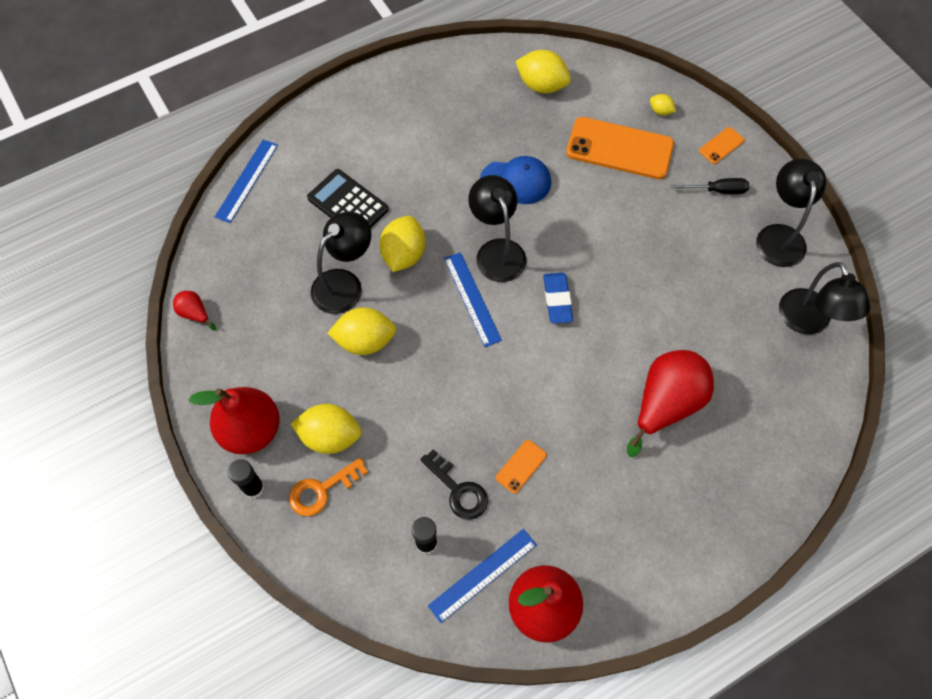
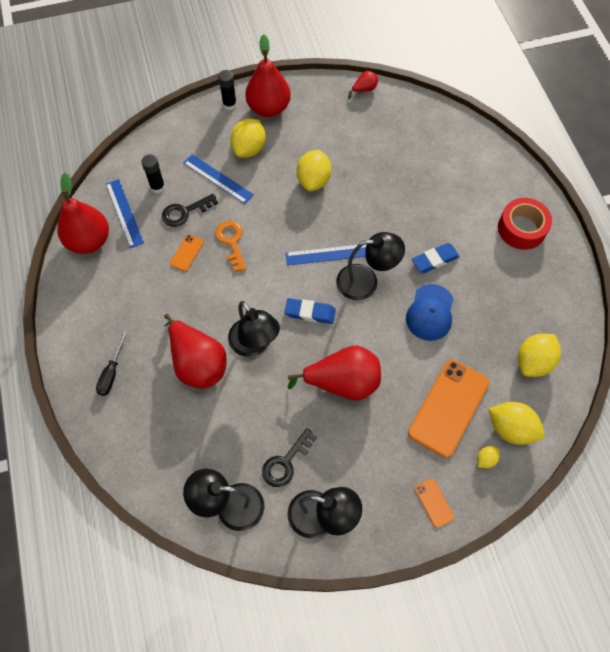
camera: 105 degrees right, 0 degrees up
(247, 180) = (470, 132): blue ruler -> blue ruler (218, 179)
(322, 490) = (214, 138): orange key -> orange key (231, 242)
(344, 283) = (364, 176): black lamp -> black lamp (254, 345)
(348, 204) = (434, 190): black calculator -> none
(380, 113) = (521, 229): none -> red tape
(403, 254) = (379, 218): yellow lemon -> yellow lemon (511, 428)
(446, 188) = (435, 260): none -> blue eraser
(521, 466) = (187, 253): orange phone -> orange phone turned 60 degrees clockwise
(630, 248) = (342, 382): none -> red pear
(717, 190) = (383, 479): black screwdriver -> black screwdriver (111, 373)
(740, 281) = (286, 462): none -> black key

